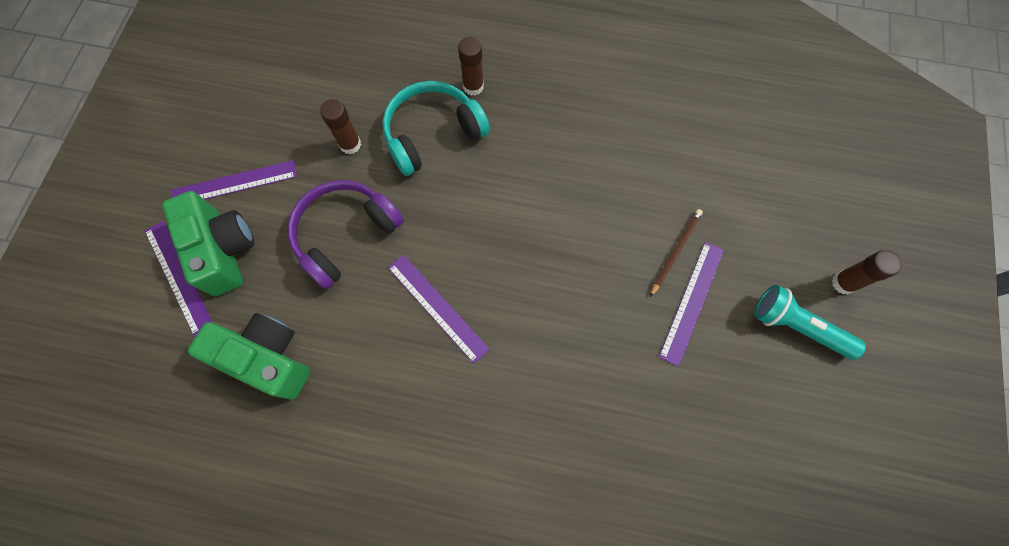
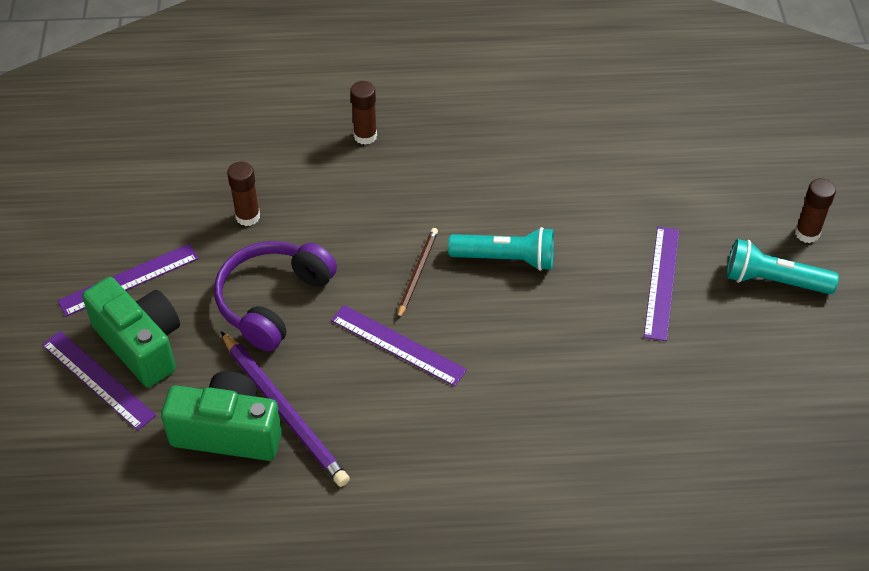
camera: 15 degrees left, 20 degrees down
(321, 350) = (284, 411): none -> purple pencil
(432, 134) = (336, 188): turquoise headphones -> none
(558, 242) = (505, 259): none -> turquoise flashlight
(675, 251) = (630, 241): brown pencil -> brown pencil (417, 273)

